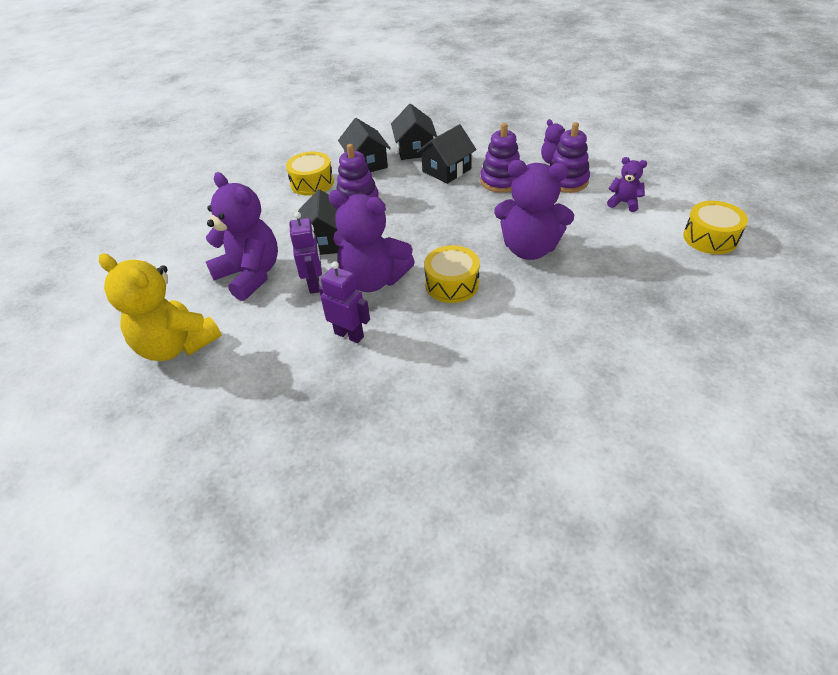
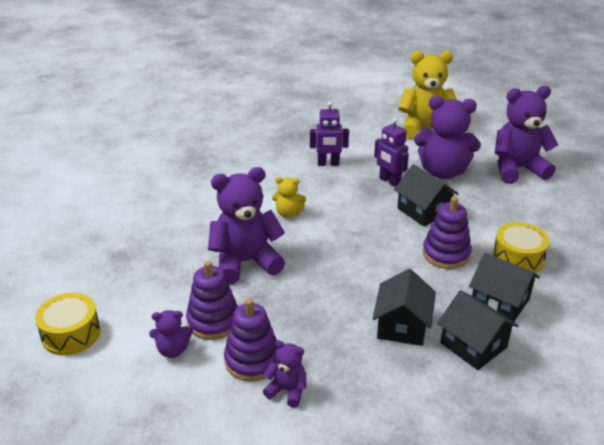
camera: 145 degrees right, 10 degrees down
(373, 280) = (350, 197): purple teddy bear -> purple teddy bear (517, 169)
(452, 284) = (288, 213): yellow drum -> yellow teddy bear
(501, 181) = (328, 332): purple stacking toy -> purple stacking toy (213, 321)

